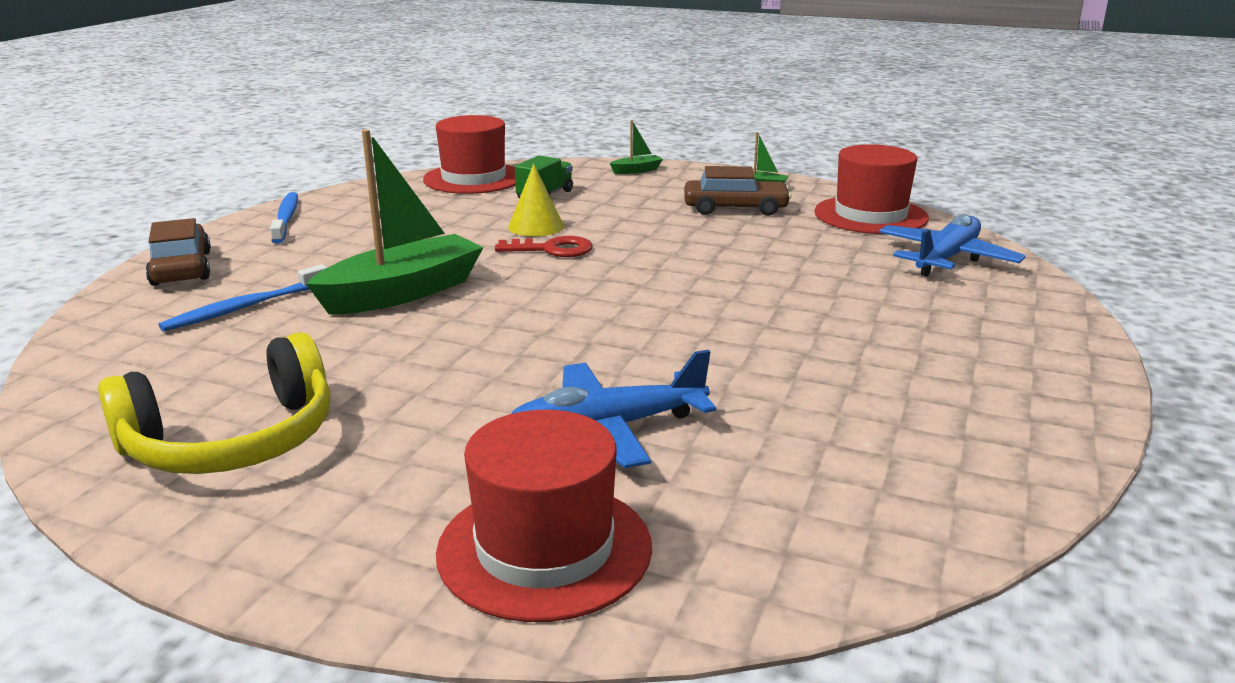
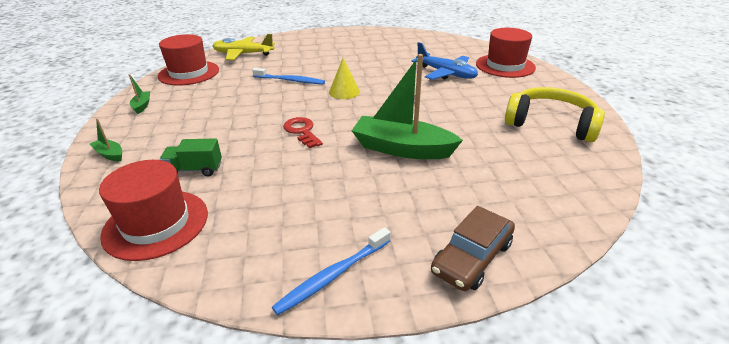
camera: 120 degrees left, 10 degrees up
(245, 307) = (478, 187): blue toothbrush -> blue toothbrush (290, 80)
(536, 226) = (266, 149): yellow cone -> yellow cone (344, 92)
(735, 208) = (193, 103): brown car -> none
(946, 258) = (243, 54): blue plane -> yellow plane

